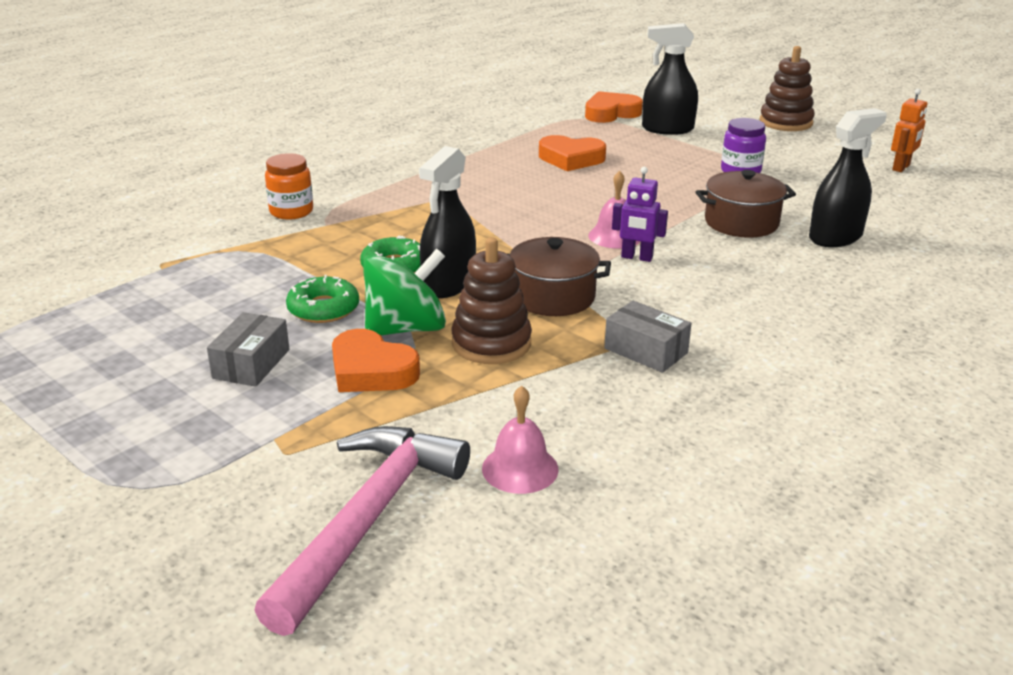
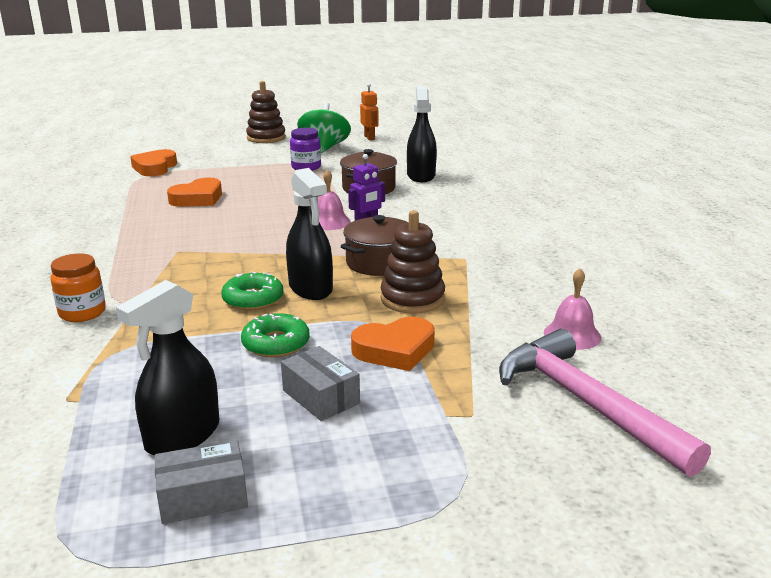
camera: 55 degrees left, 5 degrees down
(406, 328) = (352, 321): green spinning top -> green spinning top (324, 148)
(646, 350) = (480, 259): grey box -> grey box (203, 497)
(667, 129) = (212, 163): black spray bottle -> black spray bottle (182, 436)

